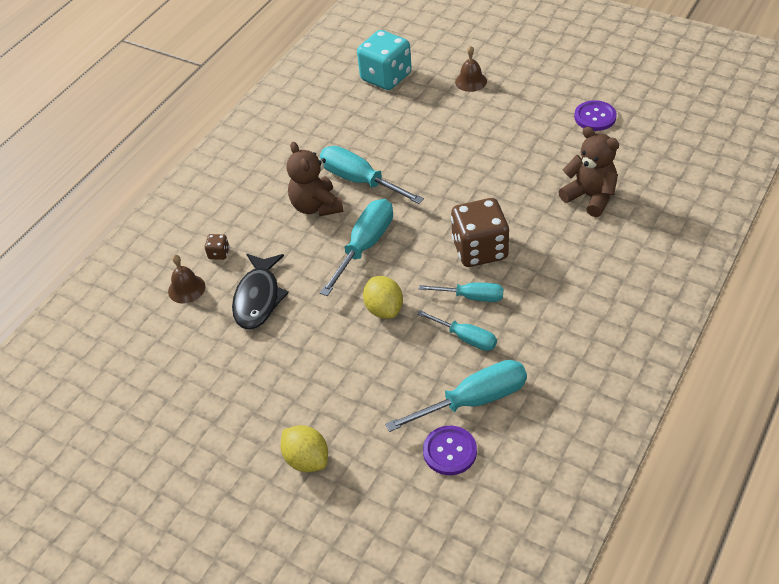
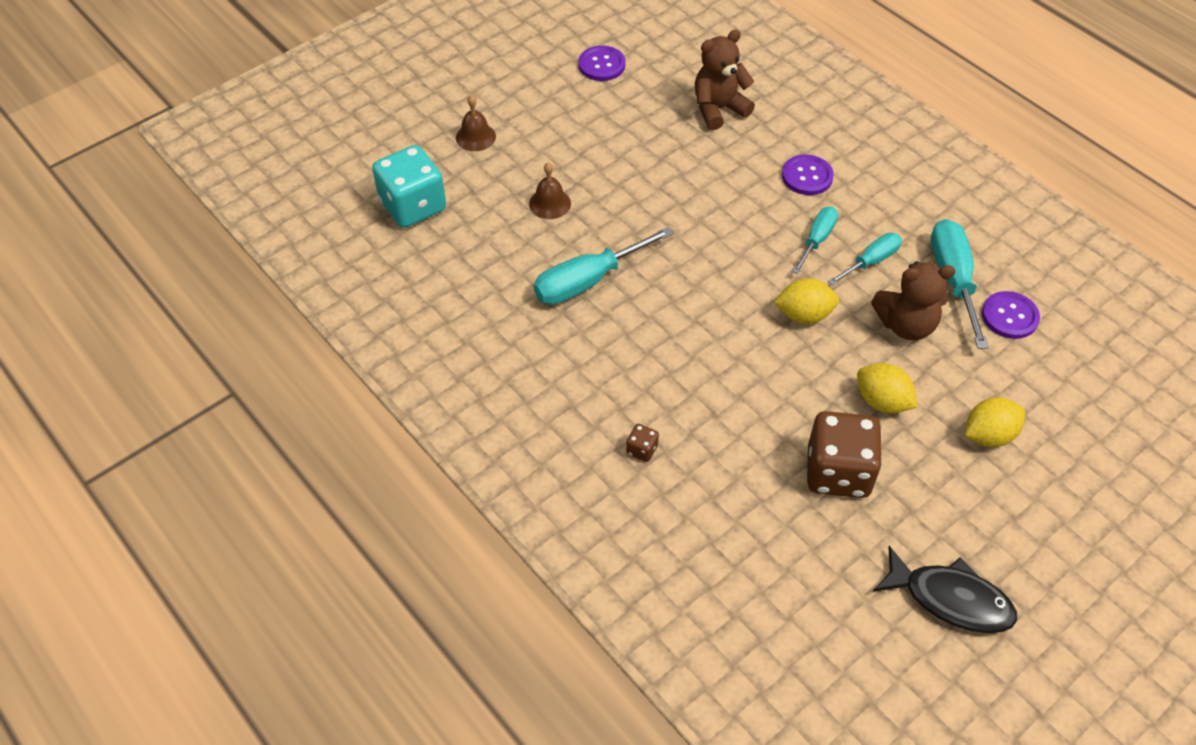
camera: 75 degrees left, 5 degrees up
(186, 289) = (688, 497): brown bell -> brown bell (550, 203)
(258, 298) = (737, 425): black fish -> black fish (950, 599)
(315, 379) = (882, 401): none -> yellow lemon
(316, 206) = (610, 333): brown teddy bear -> brown teddy bear (906, 325)
(365, 246) = (699, 305): turquoise screwdriver -> none
(480, 250) = (752, 213): brown dice -> brown dice (838, 472)
(544, 272) = (807, 176): none -> purple button

